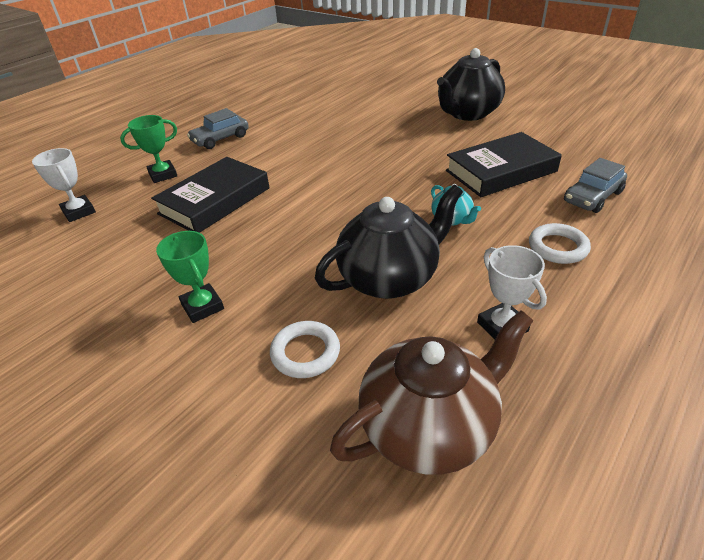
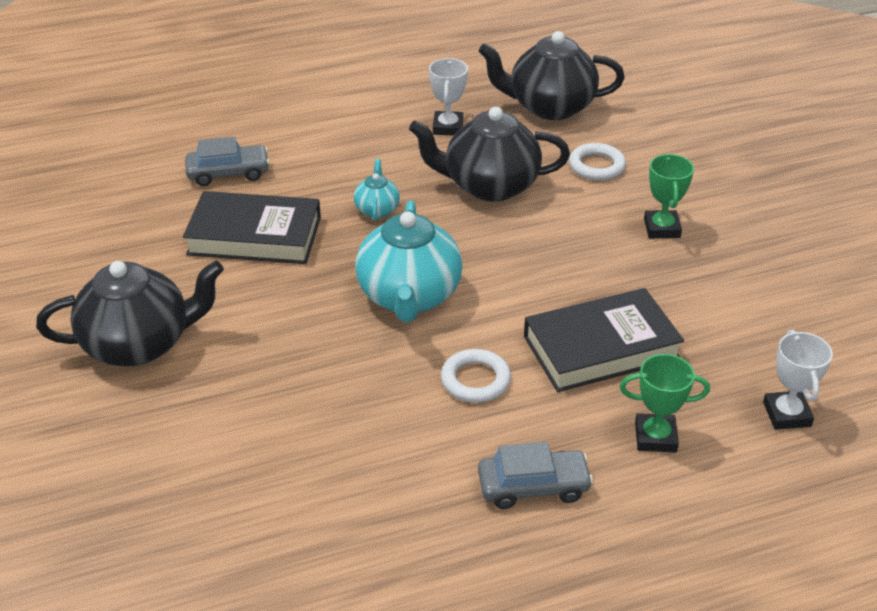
camera: 150 degrees left, 0 degrees up
(360, 180) = (409, 297): none -> turquoise teapot
(429, 427) = (549, 107): brown teapot -> black teapot
(557, 247) = (331, 151): white ring -> white ring (475, 380)

